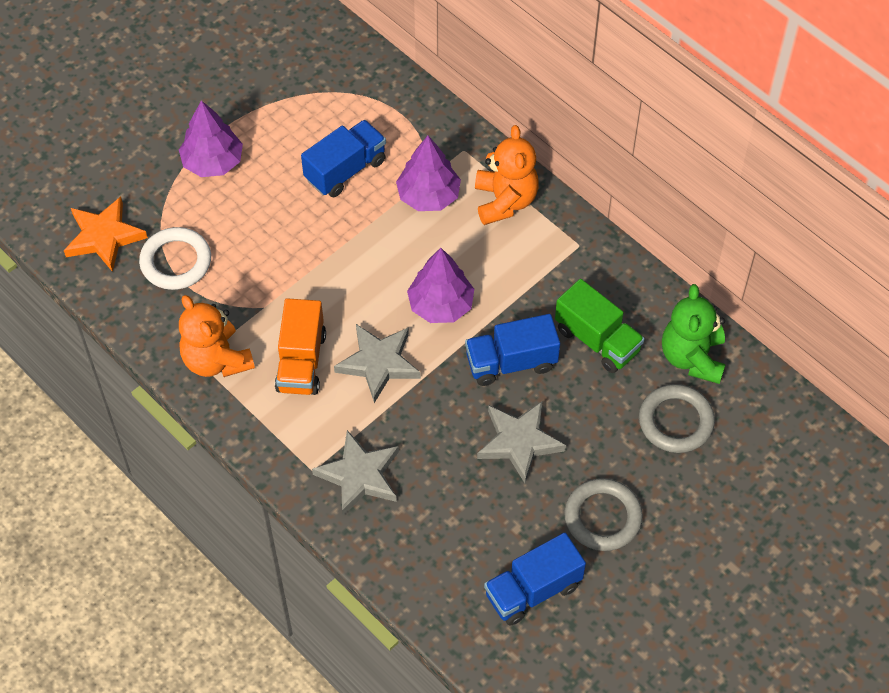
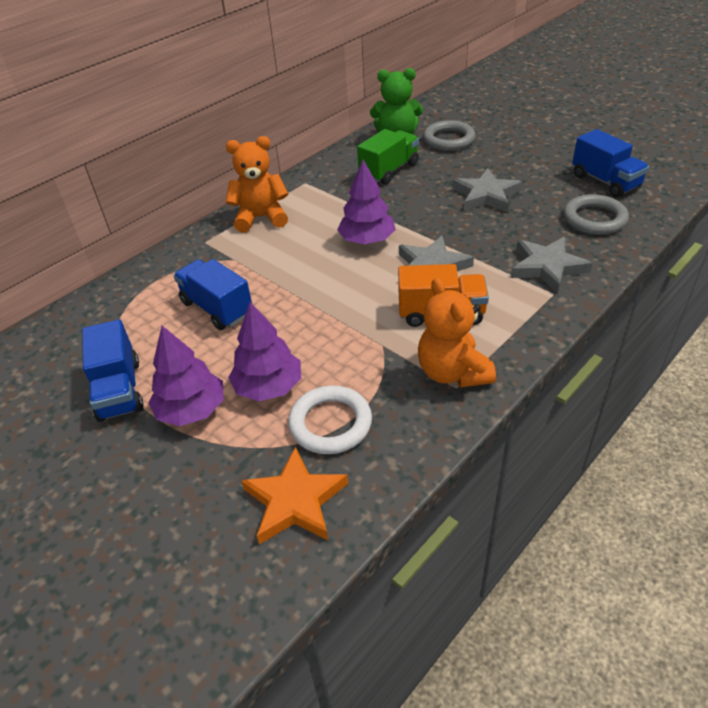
camera: 90 degrees left, 15 degrees down
(216, 360) = (452, 372): orange teddy bear -> orange teddy bear turned 105 degrees clockwise
(428, 196) = (252, 256): purple tree -> purple tree (268, 387)
(511, 362) = (416, 204): blue truck -> blue truck (119, 390)
(602, 517) = (534, 160): grey ring -> grey ring (594, 219)

